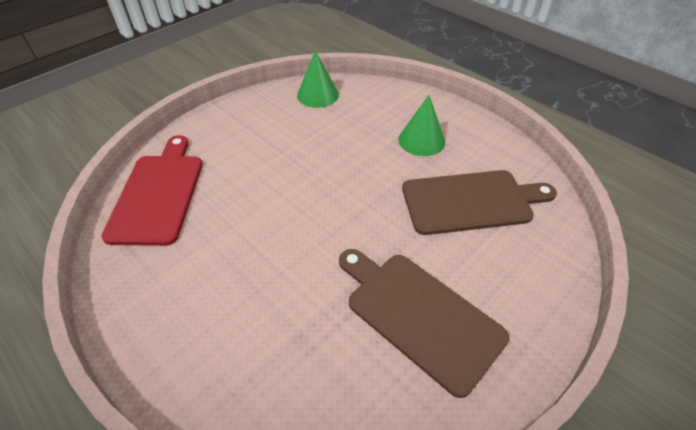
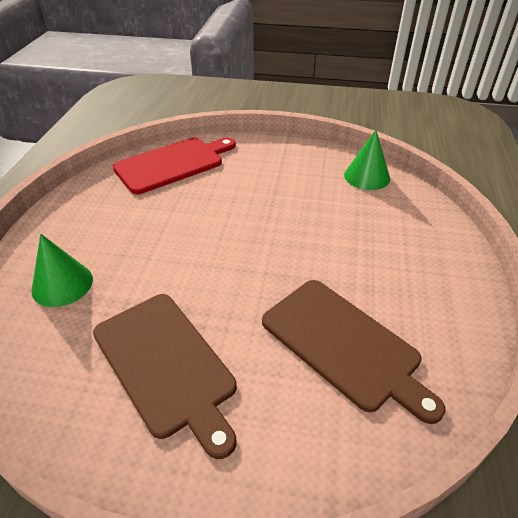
camera: 55 degrees right, 5 degrees down
(419, 315) = (166, 365): brown cutting board -> brown cutting board turned 135 degrees clockwise
(421, 140) = (390, 268): green cone -> green cone (62, 284)

